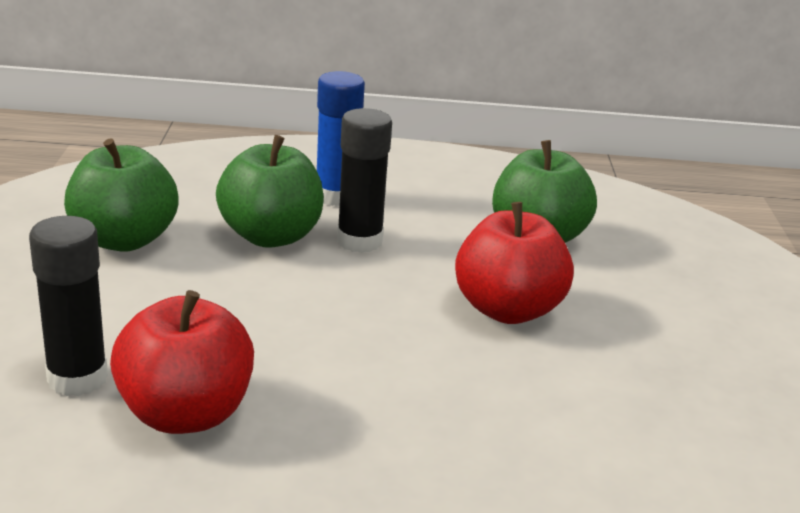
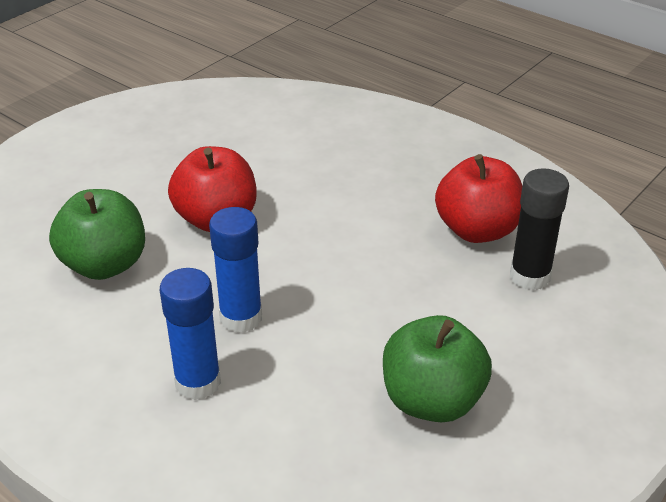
camera: 140 degrees left, 10 degrees up
(271, 236) = (305, 353): green apple -> none
(359, 241) = (241, 318): black glue stick -> blue glue stick

